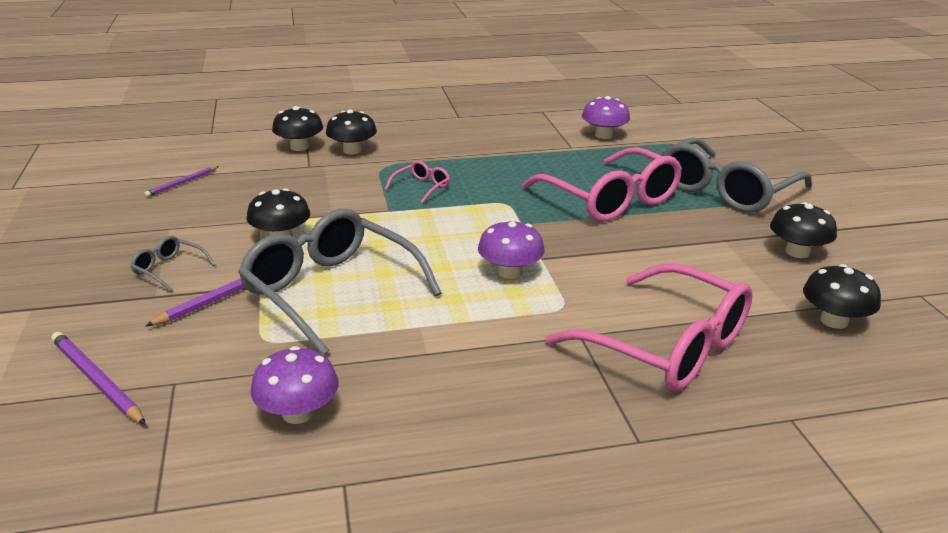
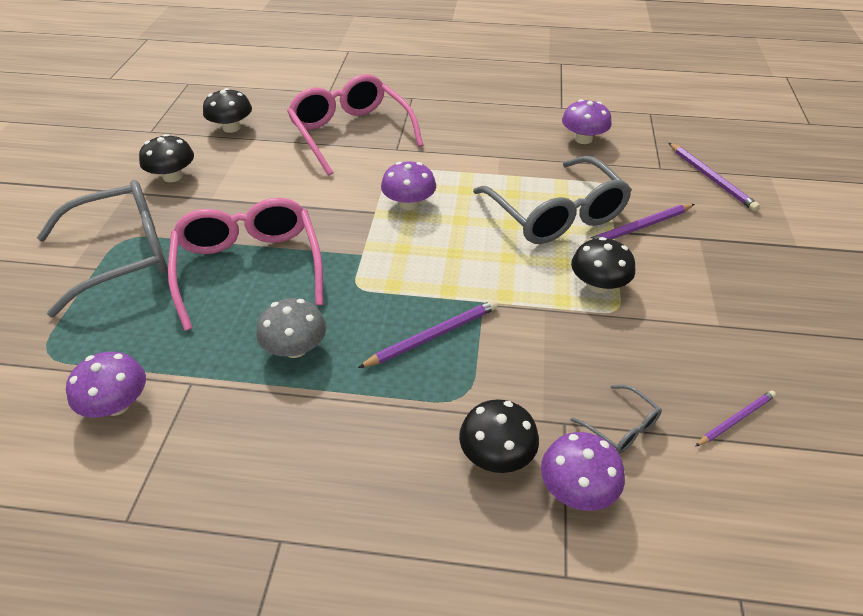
camera: 160 degrees left, 15 degrees up
(169, 269) = (697, 265): grey glasses -> grey glasses (621, 426)
(299, 147) = (577, 489): black mushroom -> purple mushroom
(421, 187) = (433, 336): pink glasses -> purple pencil
(520, 168) = (295, 348): none -> grey mushroom

